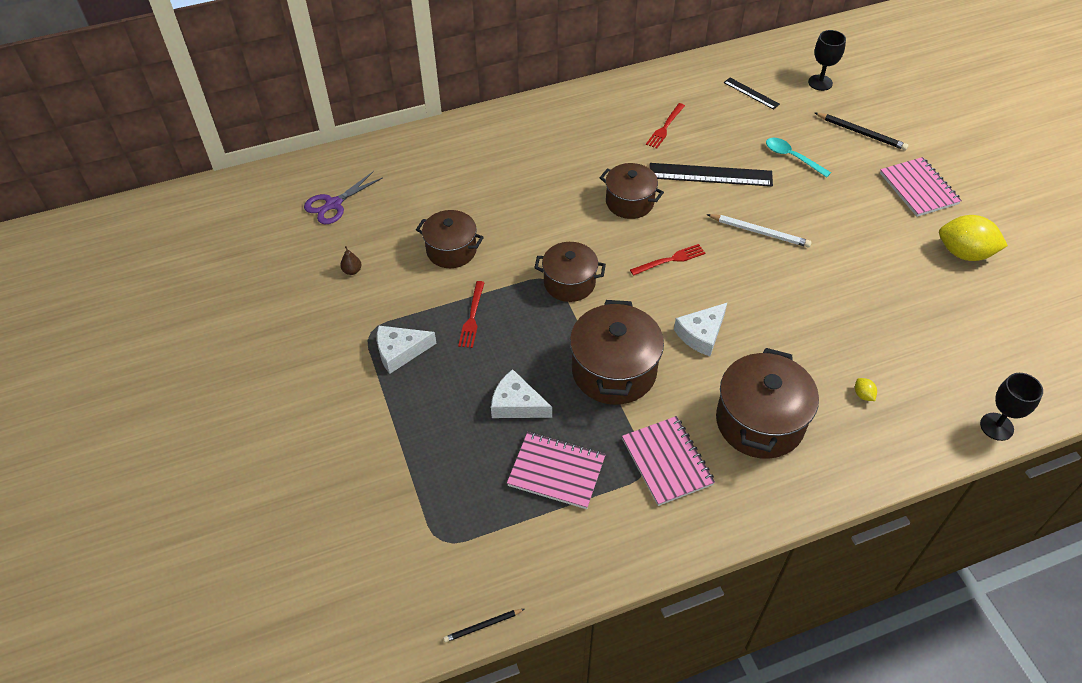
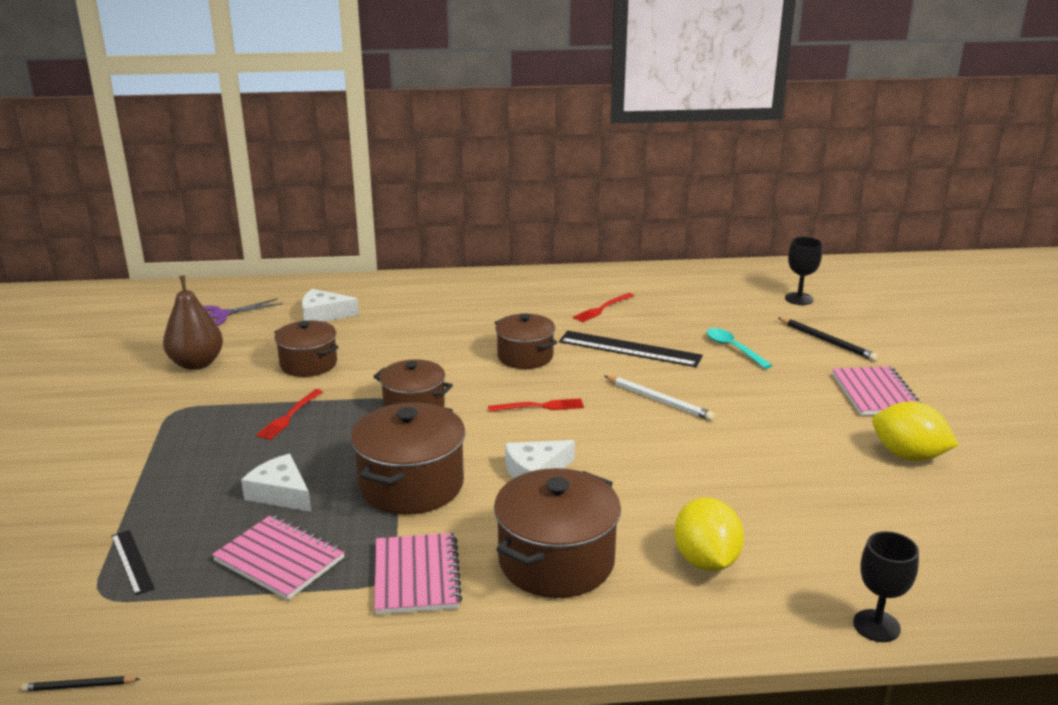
camera: 15 degrees right, 25 degrees down
(352, 271) = (196, 363): brown pear -> brown pear, size x2.48
(400, 351) = (192, 430): white cheese -> white cheese (323, 314)
(751, 93) = (714, 297): black ruler -> black ruler (132, 562)
(863, 395) = (706, 561): yellow lemon -> yellow lemon, size x2.50

